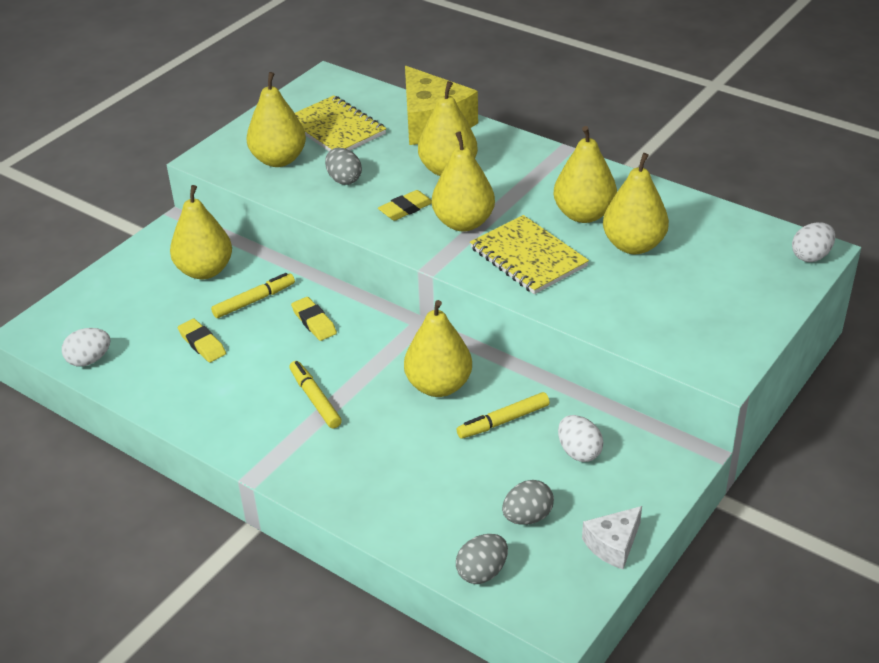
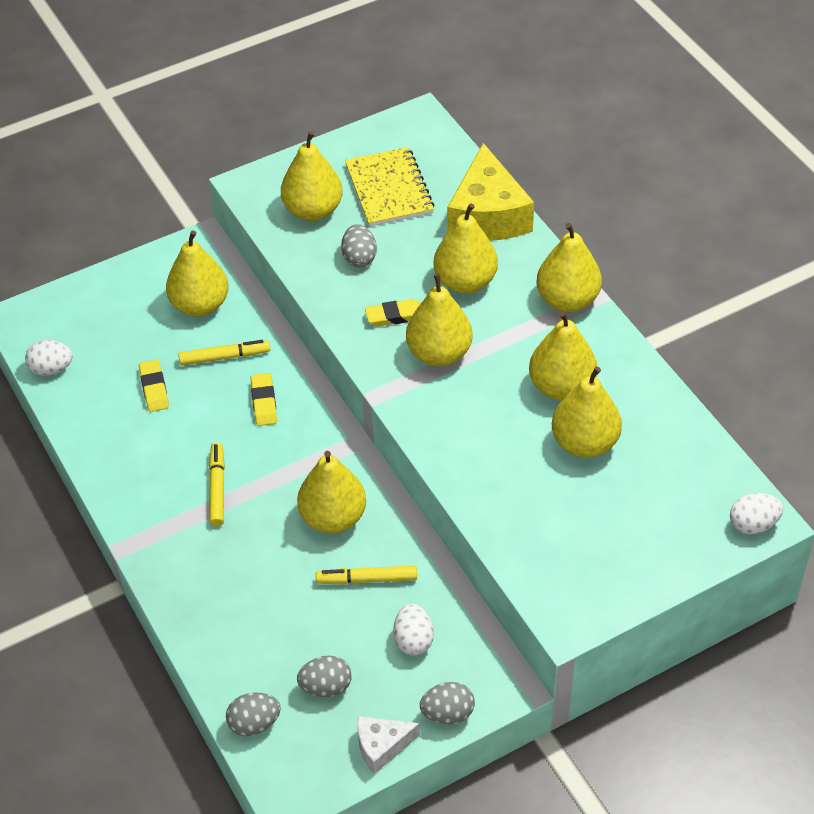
camera: 25 degrees right, 10 degrees up
(528, 257) = (474, 418): yellow notebook -> none
(542, 158) = (567, 300): none -> yellow pear
(651, 496) = (447, 713): none -> grey egg

